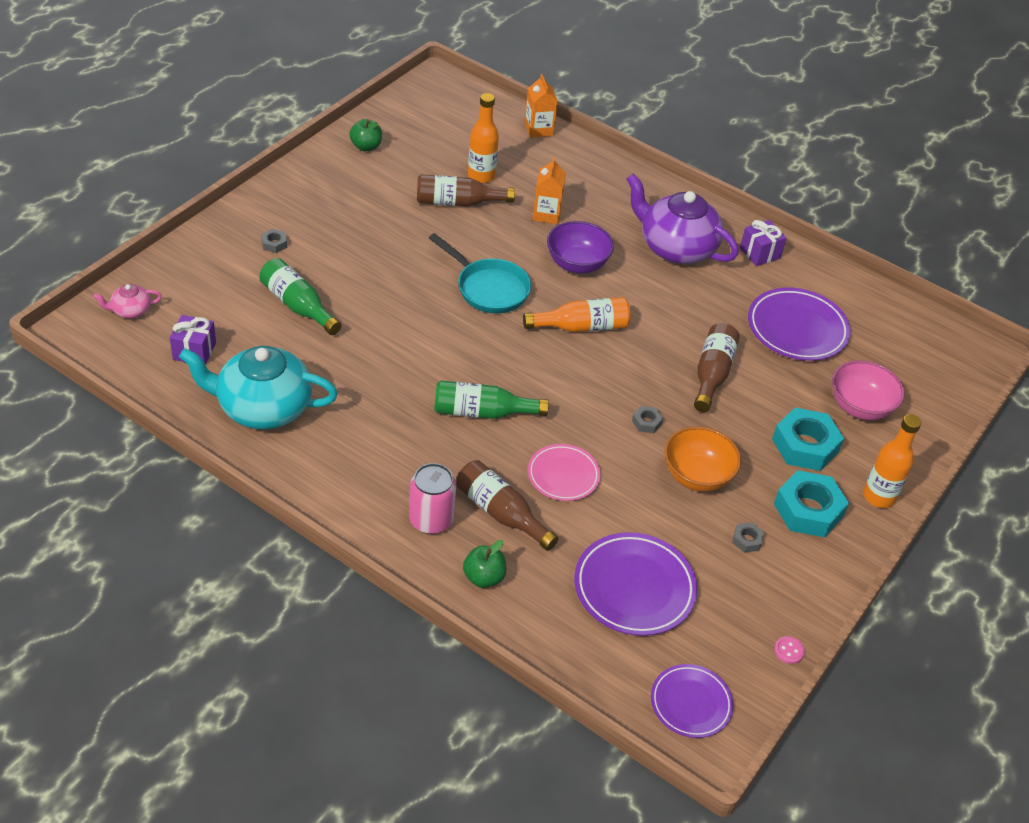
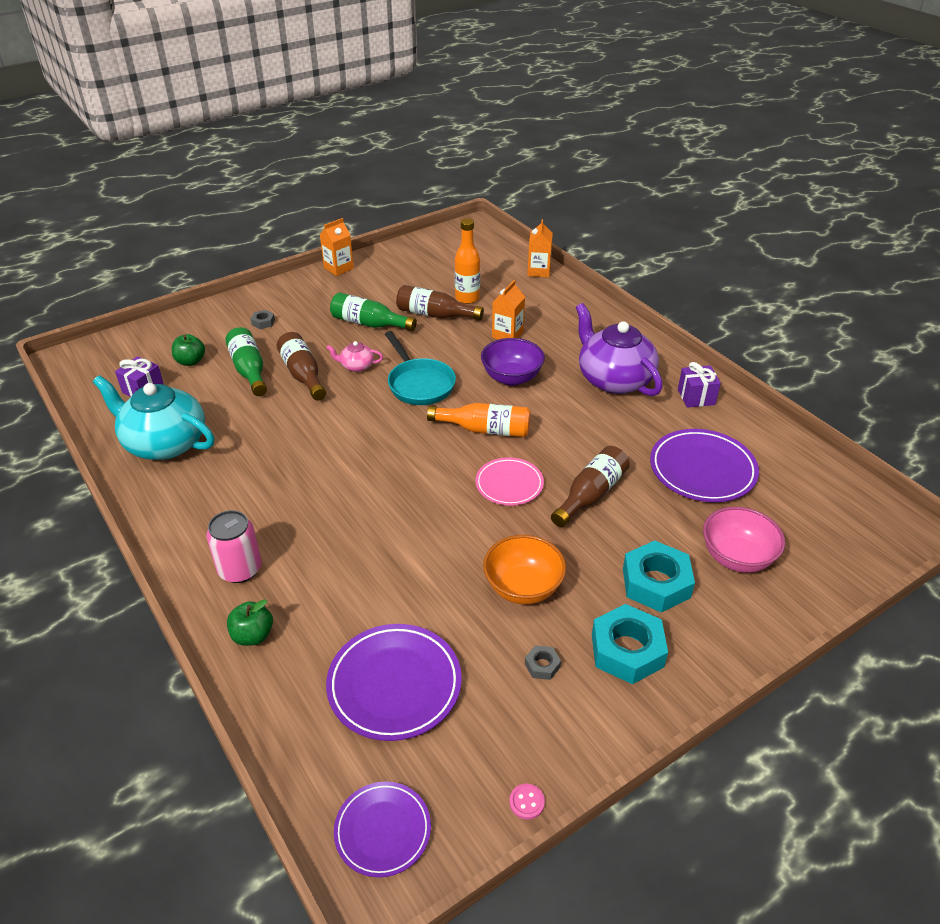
camera: 25 degrees right, 5 degrees down
(130, 310) = (118, 352): pink teapot -> pink teapot (356, 366)
(316, 159) = (338, 268): none -> orange carton
(366, 146) = (384, 265): green apple -> green apple (190, 361)
(482, 412) = (348, 484): green bottle -> green bottle (369, 324)
(501, 513) = (308, 578): brown bottle -> brown bottle (303, 375)
(563, 475) = (389, 557): pink plate -> pink plate (509, 484)
(646, 422) = (500, 525): grey nut -> none
(878, 496) = (716, 655): orange bottle -> none

